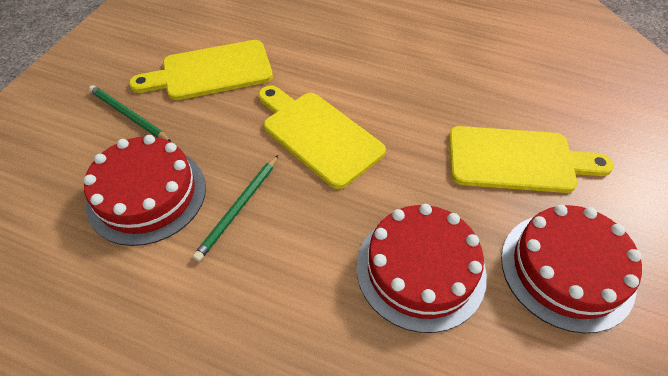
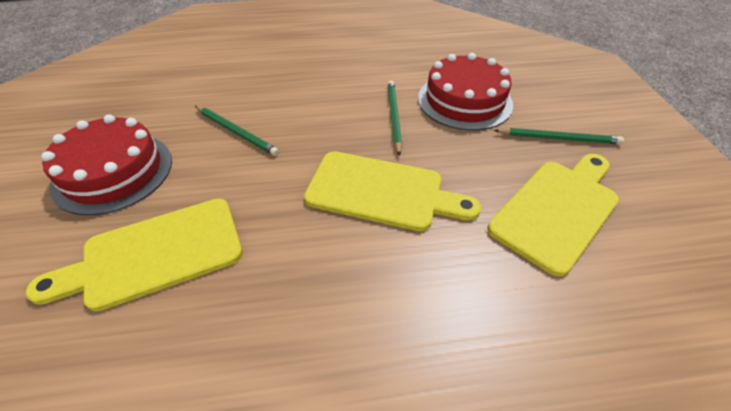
camera: 150 degrees right, 5 degrees down
(420, 269) = (236, 132): red cake -> green pencil

